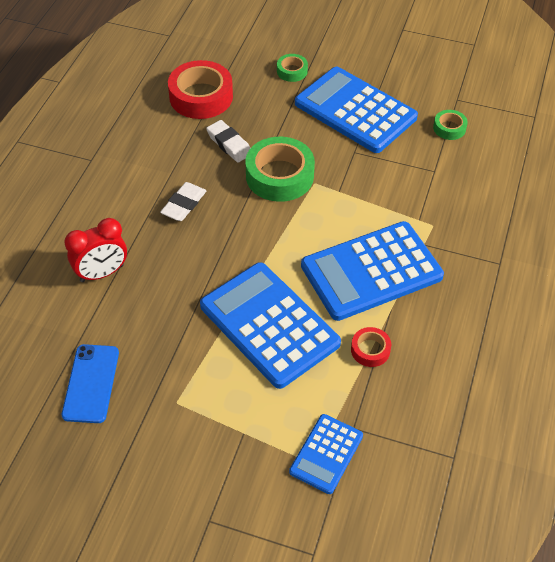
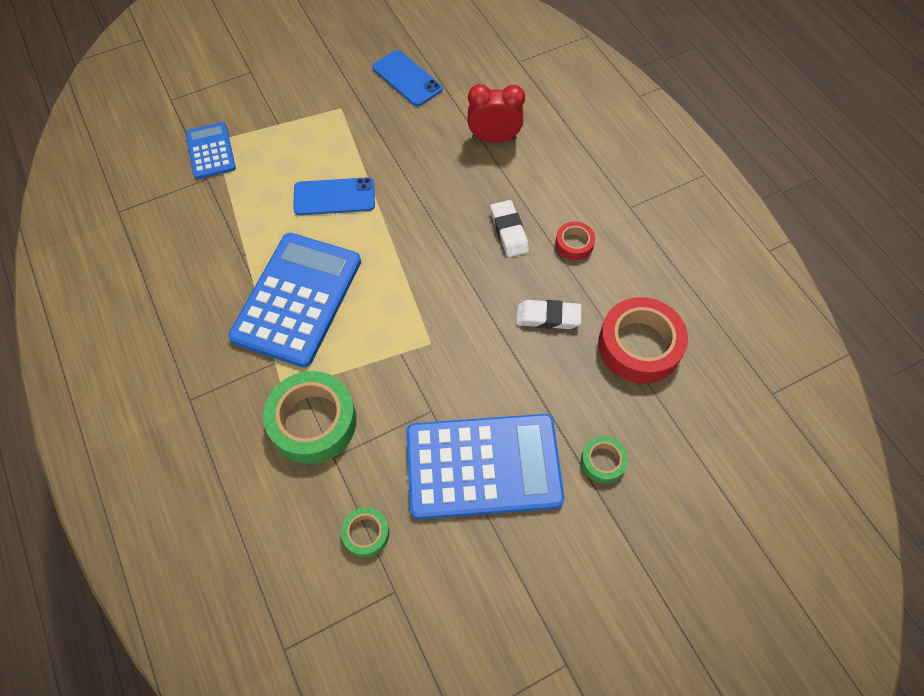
camera: 135 degrees right, 10 degrees up
(102, 273) = (494, 138): red clock -> red clock turned 75 degrees clockwise
(269, 324) = (334, 197): blue calculator -> blue phone
(279, 176) = (467, 323): green tape -> green tape (313, 421)
(370, 350) = (240, 236): red tape -> red tape (574, 244)

